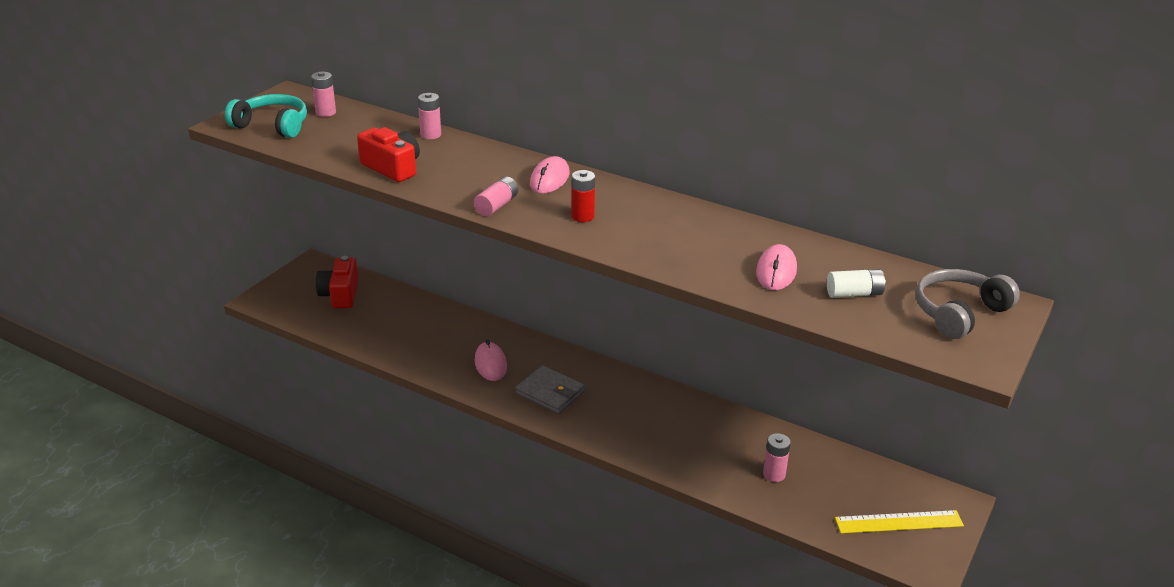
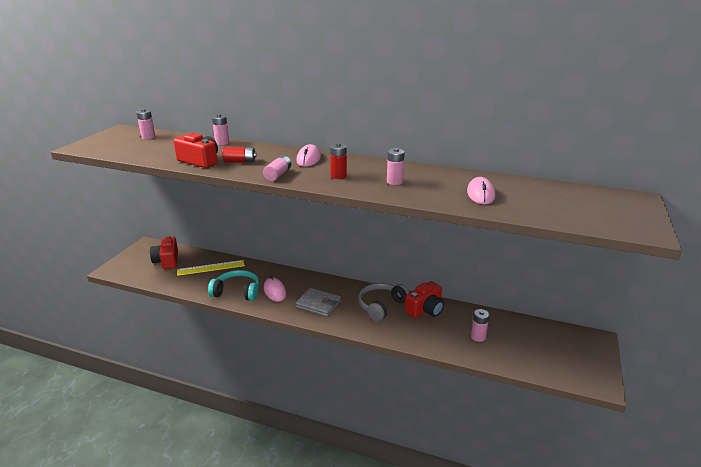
camera: 10 degrees left, 5 degrees down
(272, 125) = (112, 146): turquoise headphones -> turquoise headphones (237, 292)
(448, 174) = (240, 161): none -> red battery
(660, 236) = (394, 182): none -> pink battery
(709, 422) = (425, 309): none -> red camera
(854, 294) = (538, 201): white battery -> none
(899, 522) = (567, 356): yellow ruler -> yellow ruler (211, 268)
(959, 313) = (611, 205): grey headphones -> grey headphones (381, 306)

